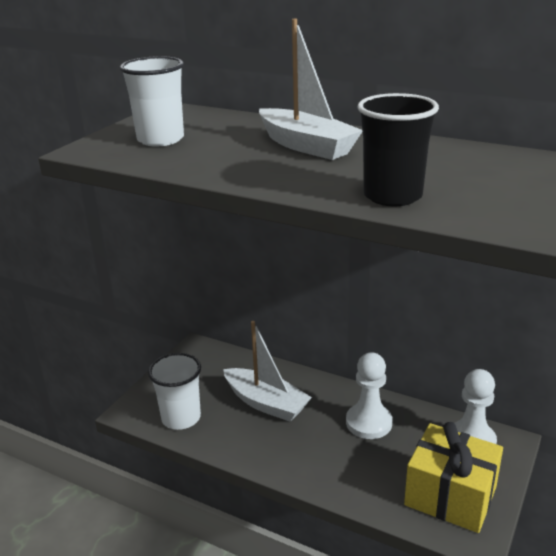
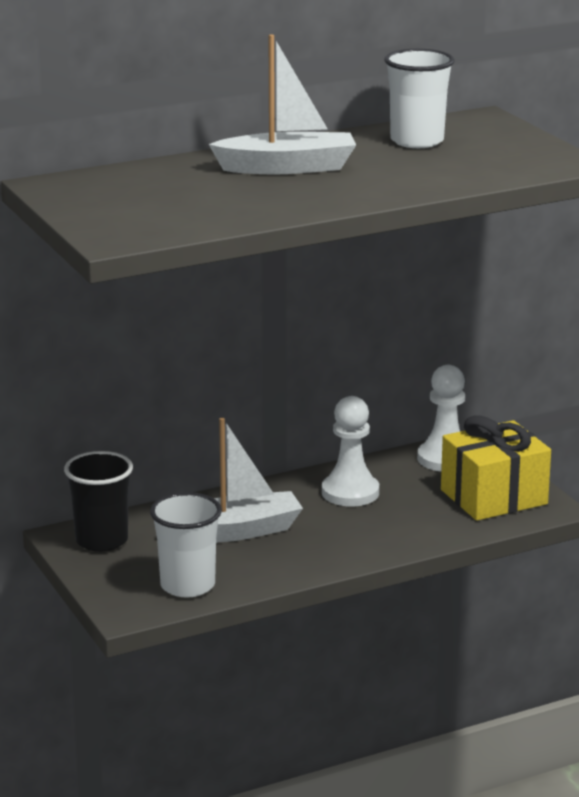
camera: 55 degrees left, 5 degrees down
(160, 139) = (148, 208): white cup -> white cup (417, 141)
(392, 196) = (453, 176): black cup -> black cup (101, 540)

